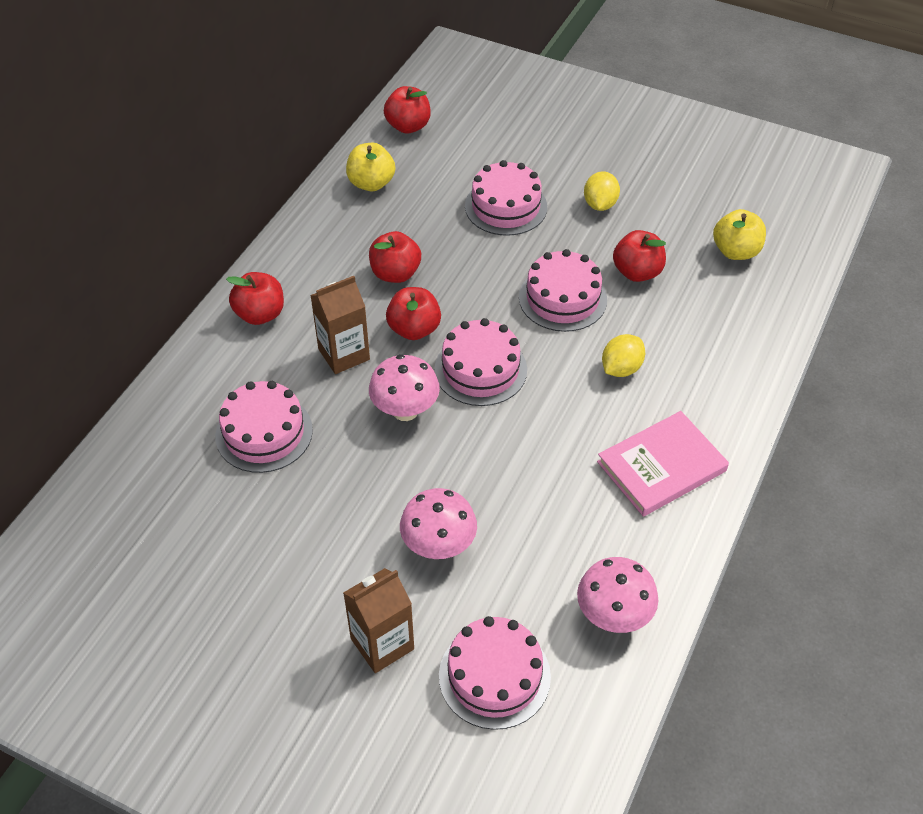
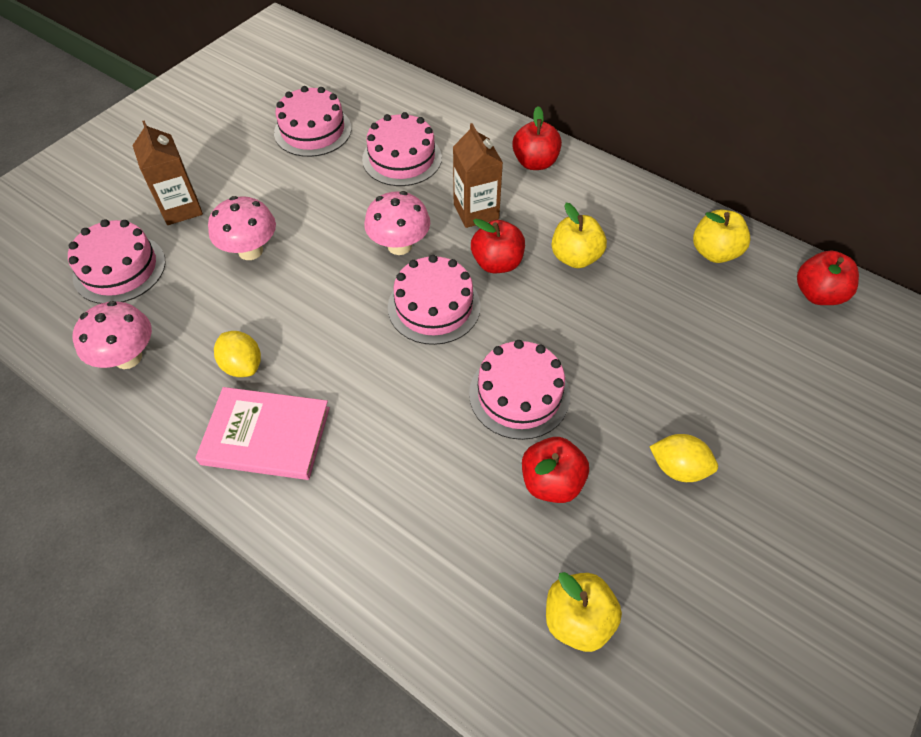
camera: 100 degrees right, 5 degrees up
(395, 273) = (575, 257): red apple -> yellow apple
(506, 206) = (675, 366): pink cake -> pink cake (313, 130)
(621, 368) = (405, 429): yellow lemon -> yellow lemon (242, 365)
(661, 466) = (266, 435): pink book -> pink book turned 60 degrees counterclockwise

